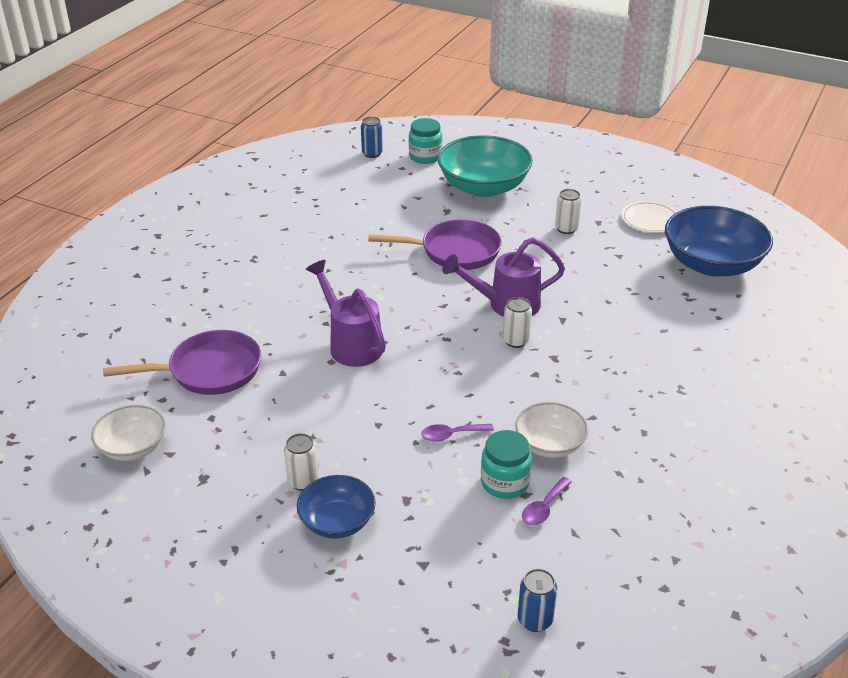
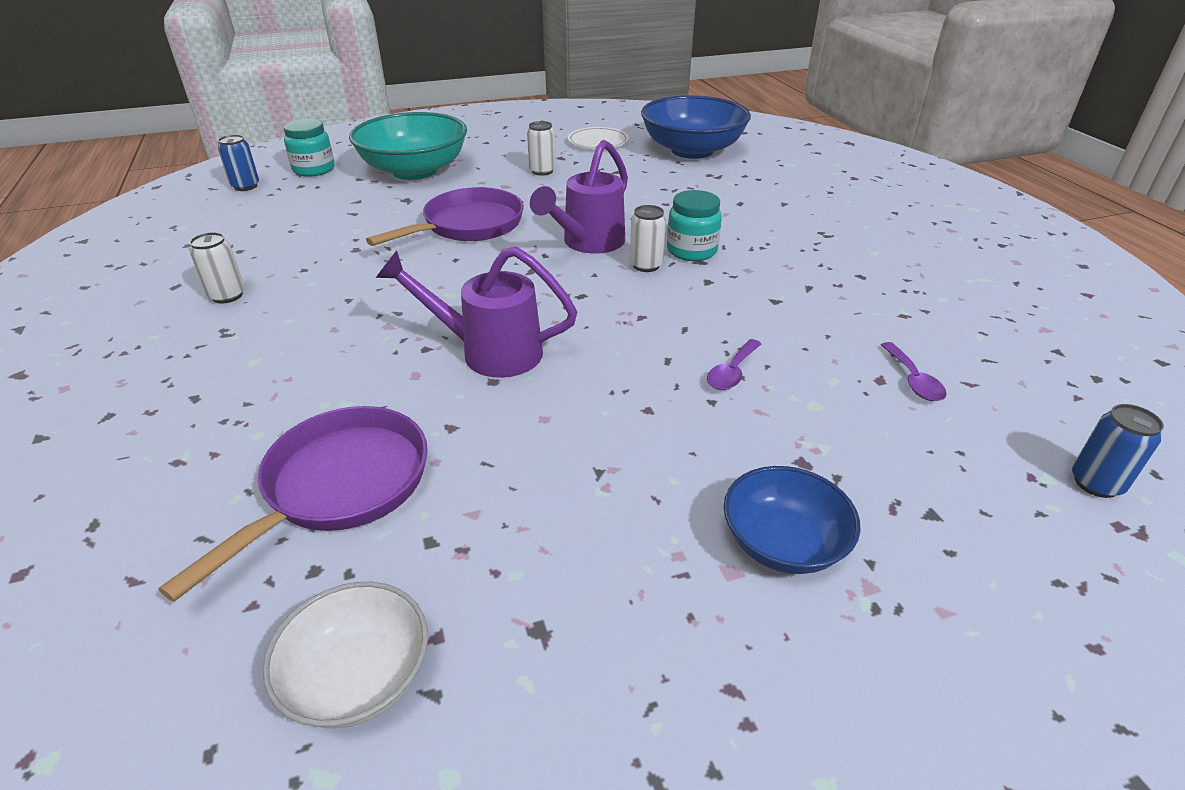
camera: 45 degrees left, 0 degrees up
(303, 481) = (671, 528): white can -> white can (227, 296)
(505, 482) = (848, 382): turquoise jar -> turquoise jar (691, 251)
(549, 444) = (820, 327): white bowl -> none

